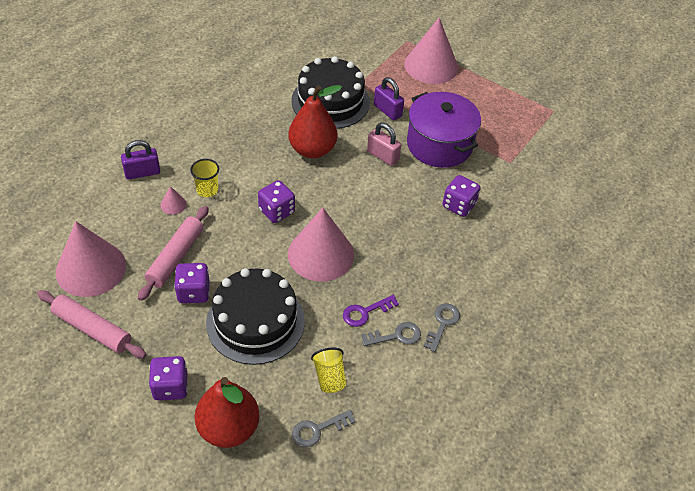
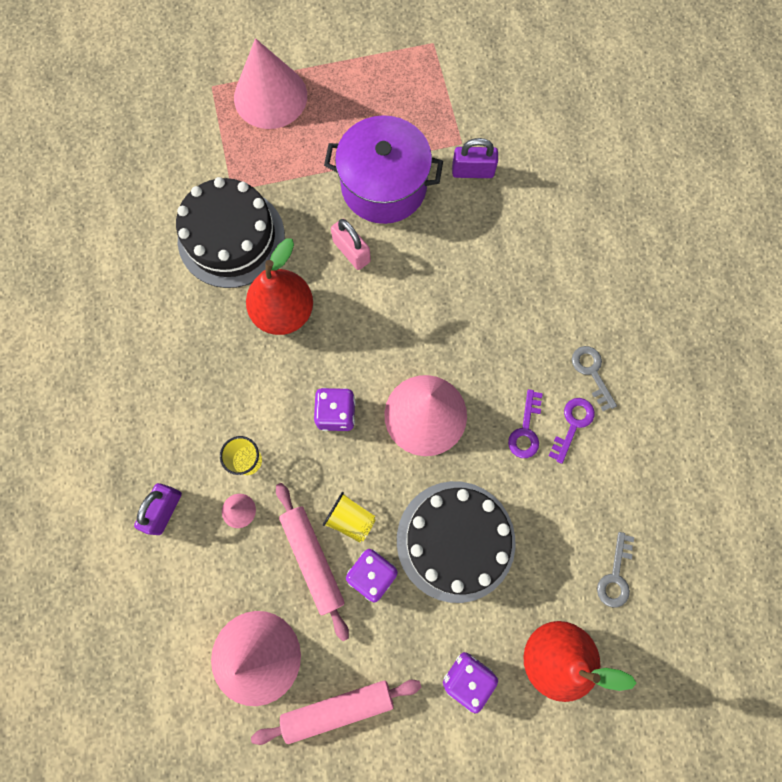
camera: 45 degrees left, 25 degrees up
(329, 377) = (570, 521): yellow cup -> yellow cup (350, 519)
(382, 156) = (351, 251): pink padlock -> pink padlock turned 60 degrees clockwise
(387, 110) = (295, 194): purple padlock -> purple padlock (472, 171)
(396, 336) = (572, 425): grey key -> purple key
(459, 205) = (473, 237): purple dice -> none

